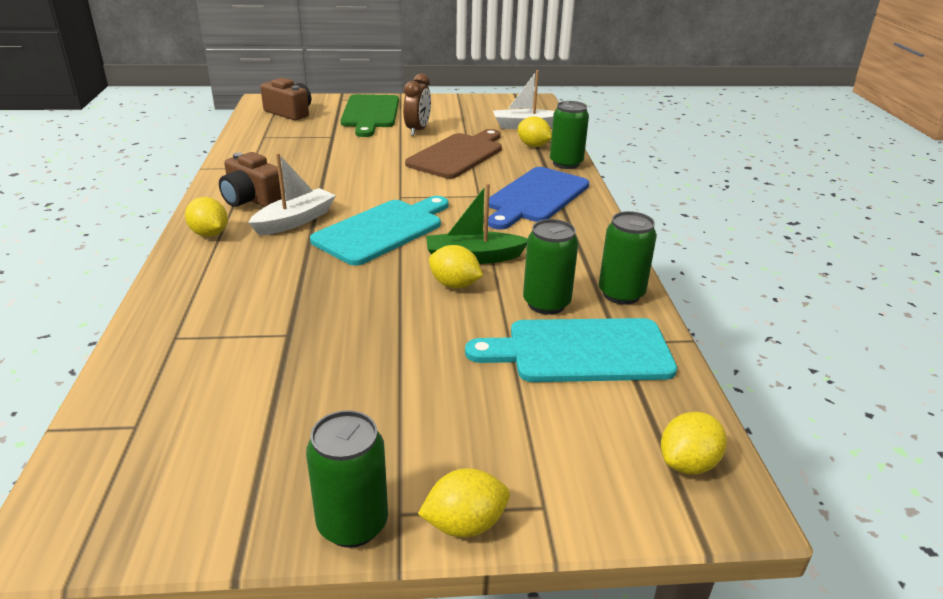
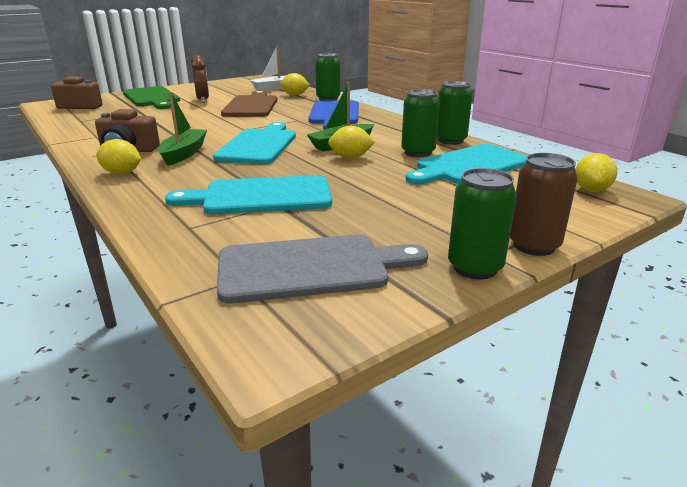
camera: 30 degrees left, 5 degrees down
(204, 443) = (310, 268): none -> grey cutting board
(286, 316) = (261, 196): none -> turquoise cutting board
(295, 221) = (184, 153): white boat -> green boat
(465, 524) = (533, 246): yellow lemon -> brown can

